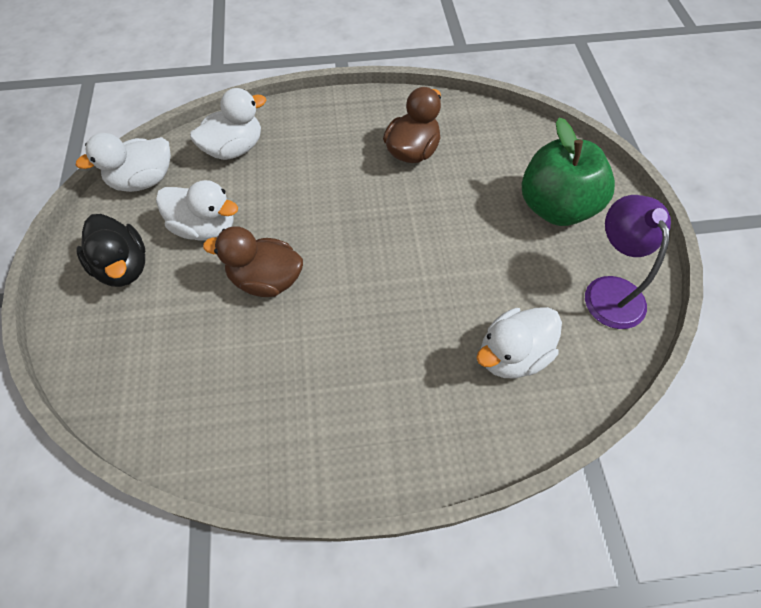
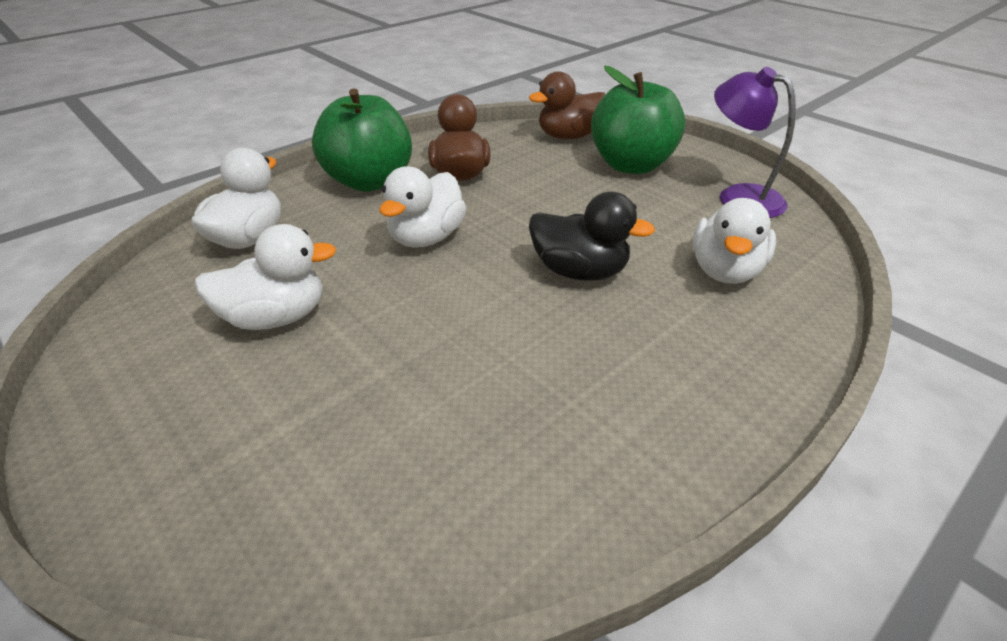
camera: 35 degrees left, 20 degrees down
(123, 267) = (182, 407): black duck -> black duck (579, 271)
(143, 180) = (137, 310): white duck -> white duck (426, 238)
(266, 280) = (408, 329): brown duck -> brown duck (569, 136)
(344, 128) = (369, 181): none -> green apple

